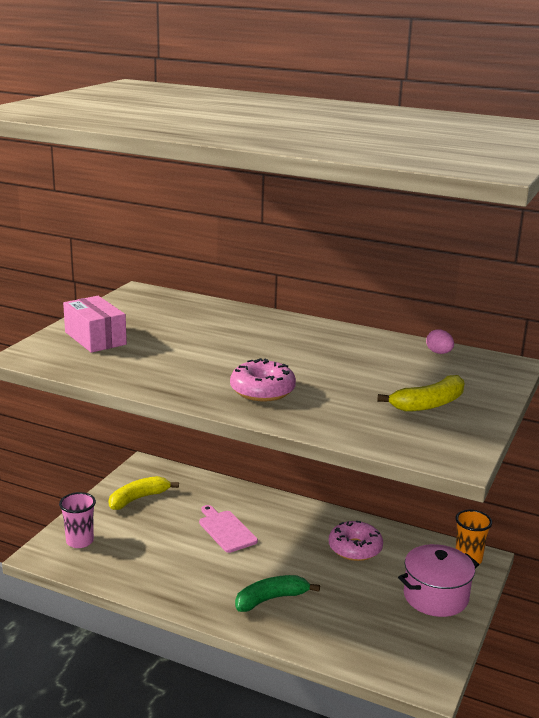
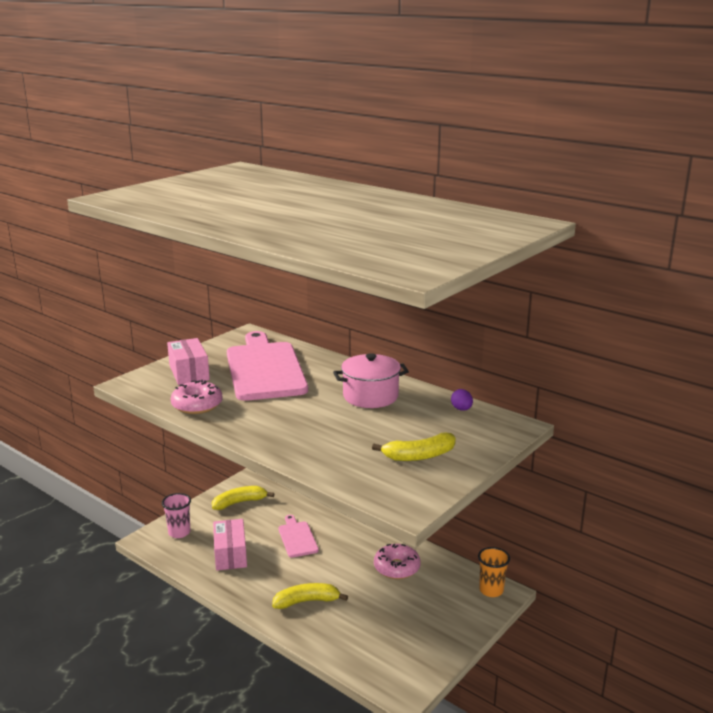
camera: 15 degrees right, 0 degrees up
(155, 558) = (230, 554): none -> pink box
(185, 327) = (264, 369): none -> pink cutting board
(262, 390) = (290, 430): pink donut -> pink donut (197, 405)
(271, 599) = (307, 601): green banana -> yellow banana
(435, 597) = (446, 619): pink pot -> pink pot (370, 396)
(439, 353) = (461, 409): pink egg -> purple egg

